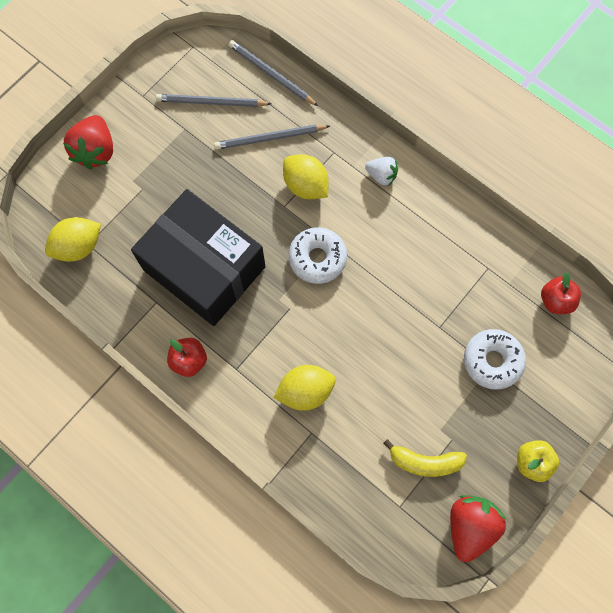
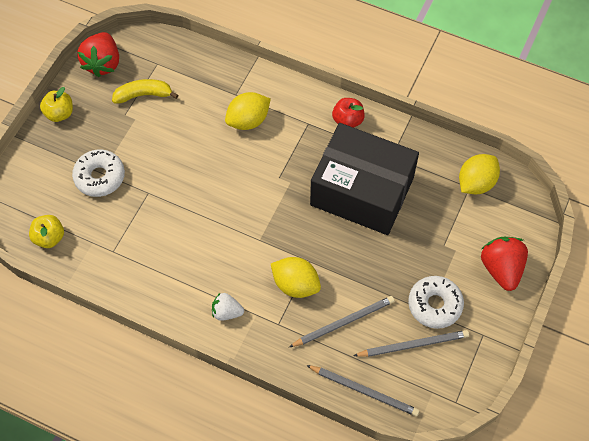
camera: 165 degrees right, 10 degrees down
(317, 258) = (266, 223): white donut -> white donut (434, 305)
(555, 300) = (49, 237): red apple -> yellow apple

